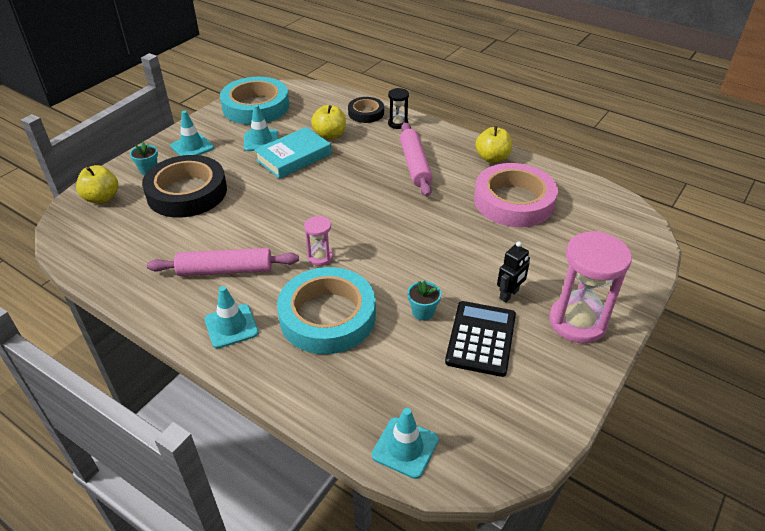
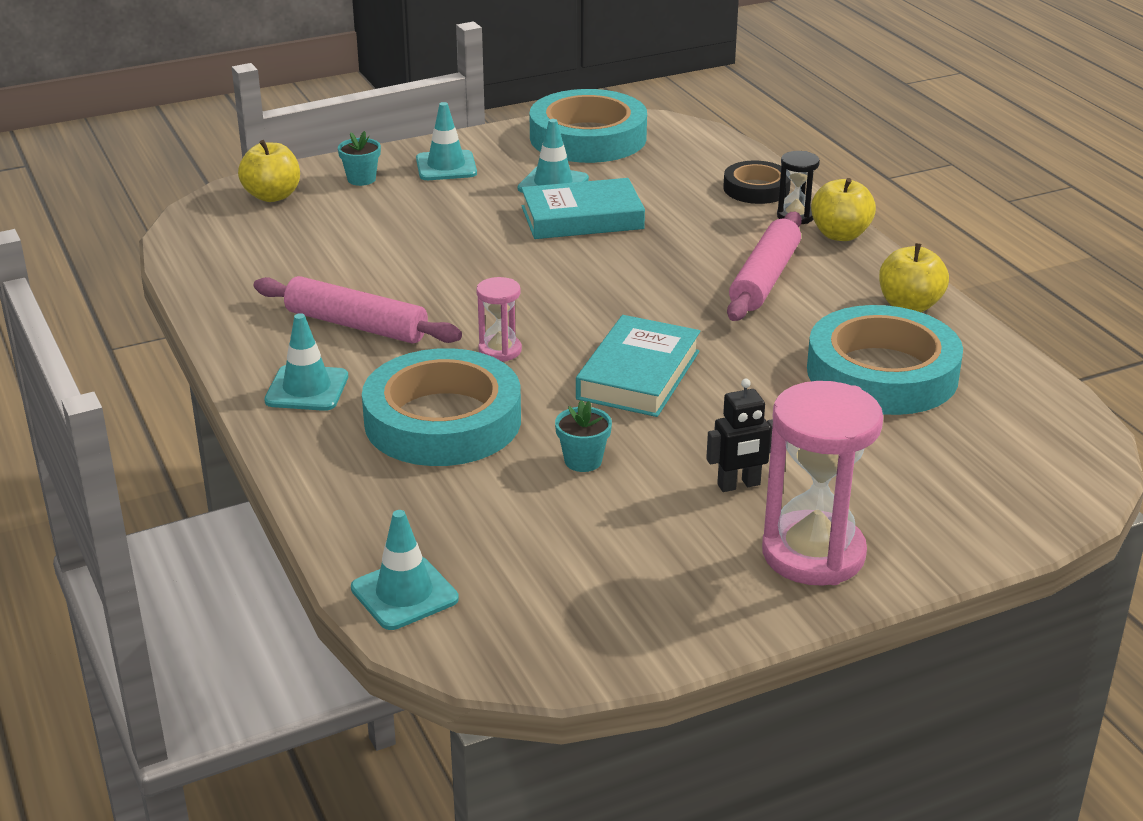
camera: 30 degrees right, 10 degrees down
(187, 192) = (388, 220): black tape -> none
(329, 135) = (666, 204): yellow apple -> yellow apple (840, 235)
(404, 245) = (639, 375): none -> turquoise book
(481, 338) = (637, 520): black calculator -> none
(514, 201) = (882, 373): pink tape -> turquoise tape

